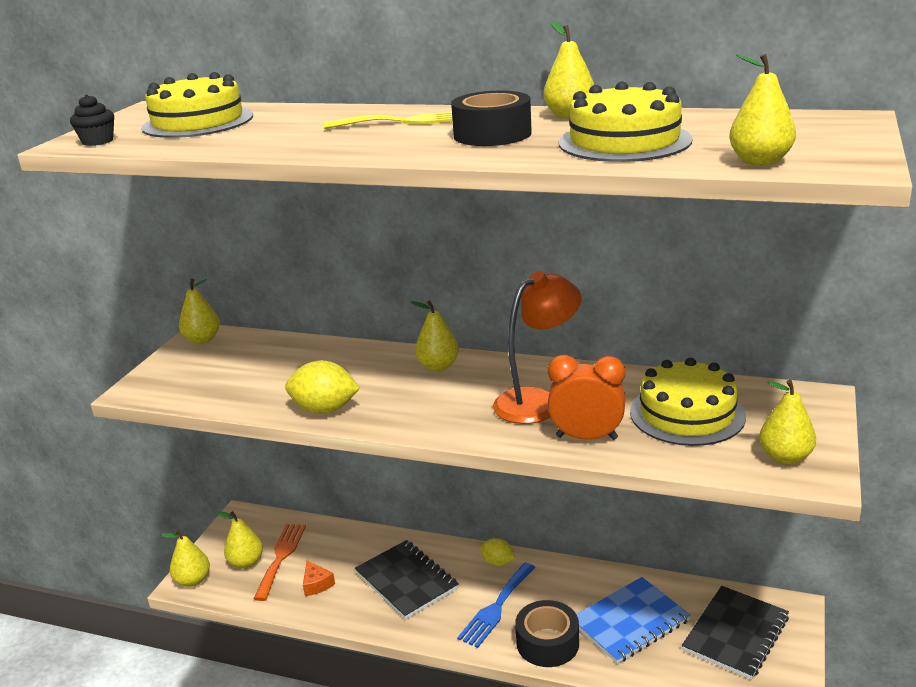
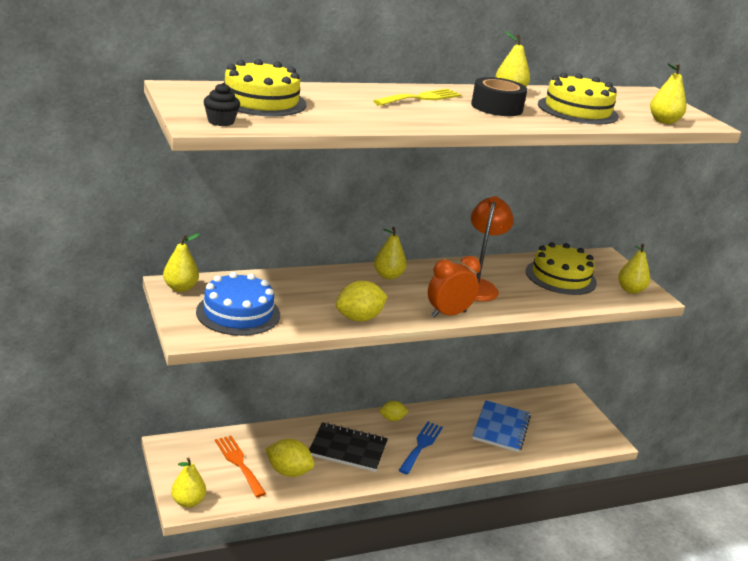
camera: 45 degrees left, 0 degrees up
(213, 376) = (238, 313): none -> blue cake
(246, 562) = (215, 475): yellow pear -> none
(316, 584) = (288, 472): orange cheese -> yellow lemon
(496, 607) = (421, 445): blue fork -> blue fork turned 150 degrees counterclockwise
(547, 643) = (471, 455): black tape -> none
(586, 437) = (531, 301): orange clock -> orange clock (448, 314)
(736, 634) = (556, 416): black notebook -> none

